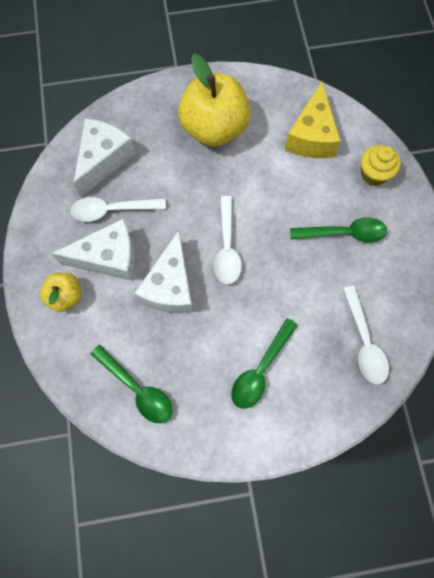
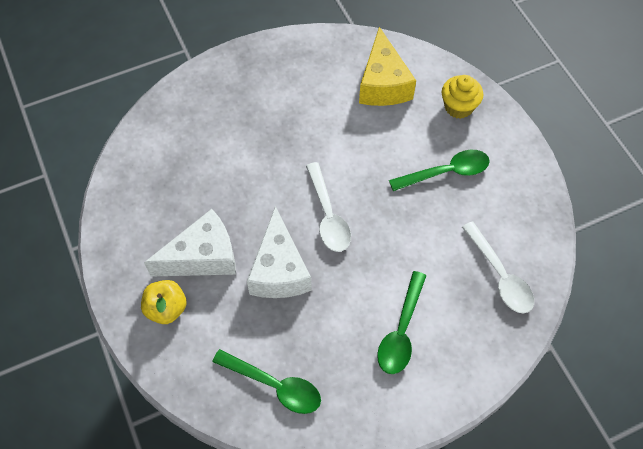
camera: 15 degrees left, 10 degrees down
(104, 160) = (167, 157): white cheese -> none
(112, 210) = (192, 206): white spoon -> none
(214, 128) = (278, 98): yellow apple -> none

